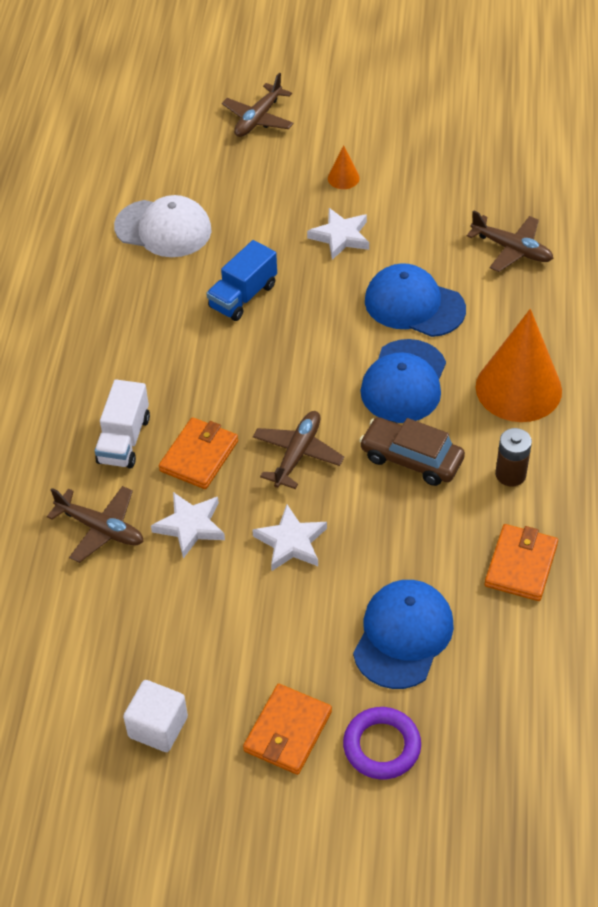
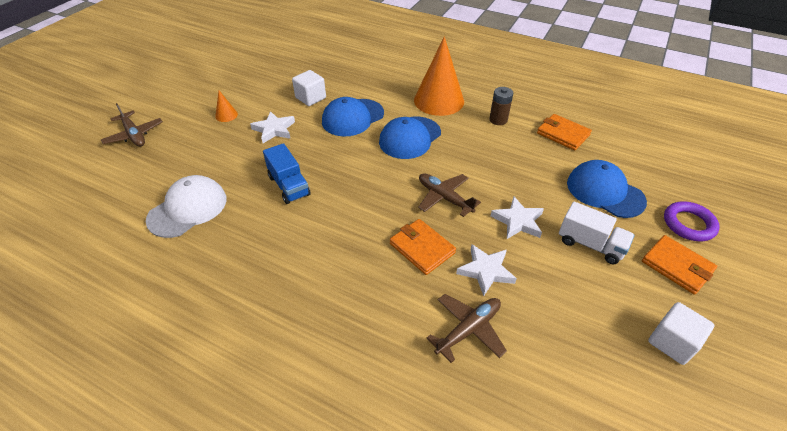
camera: 70 degrees left, 5 degrees down
(124, 440) = (384, 289): white truck -> white truck (590, 244)
(404, 382) = (410, 138): blue cap -> blue cap turned 90 degrees clockwise
(411, 459) = (471, 151): brown car -> none
(433, 243) = (310, 98): none -> white cube
(512, 249) = (338, 75): brown plane -> none

